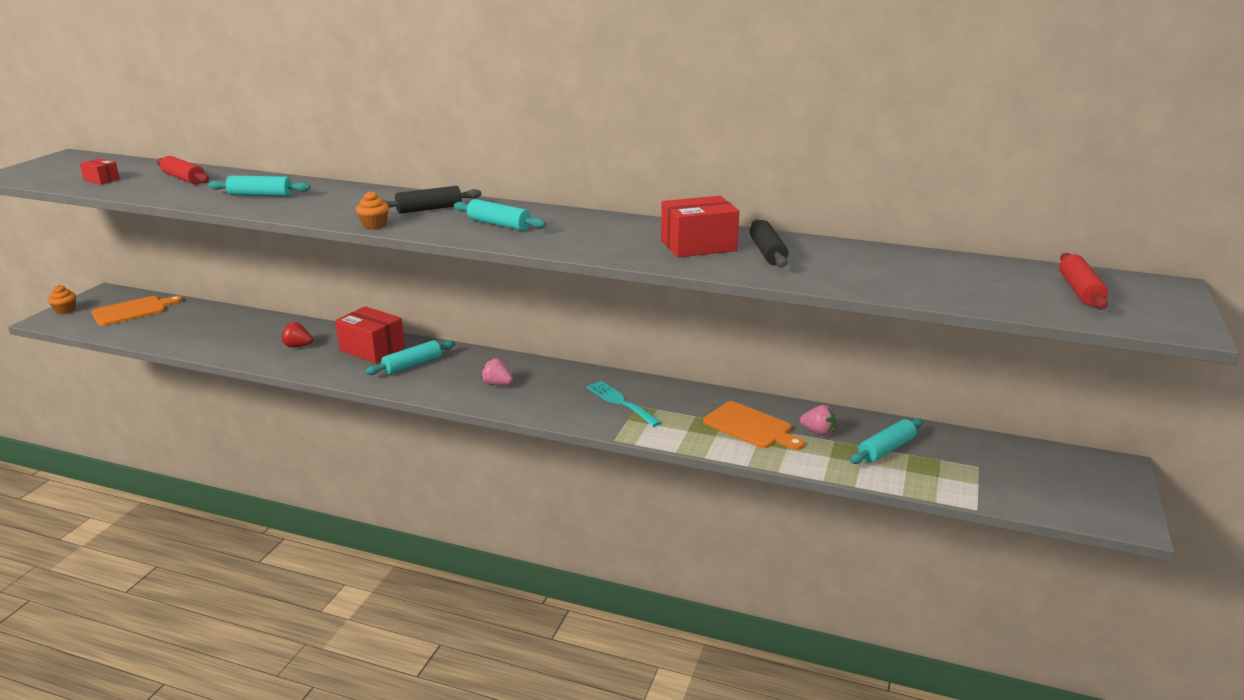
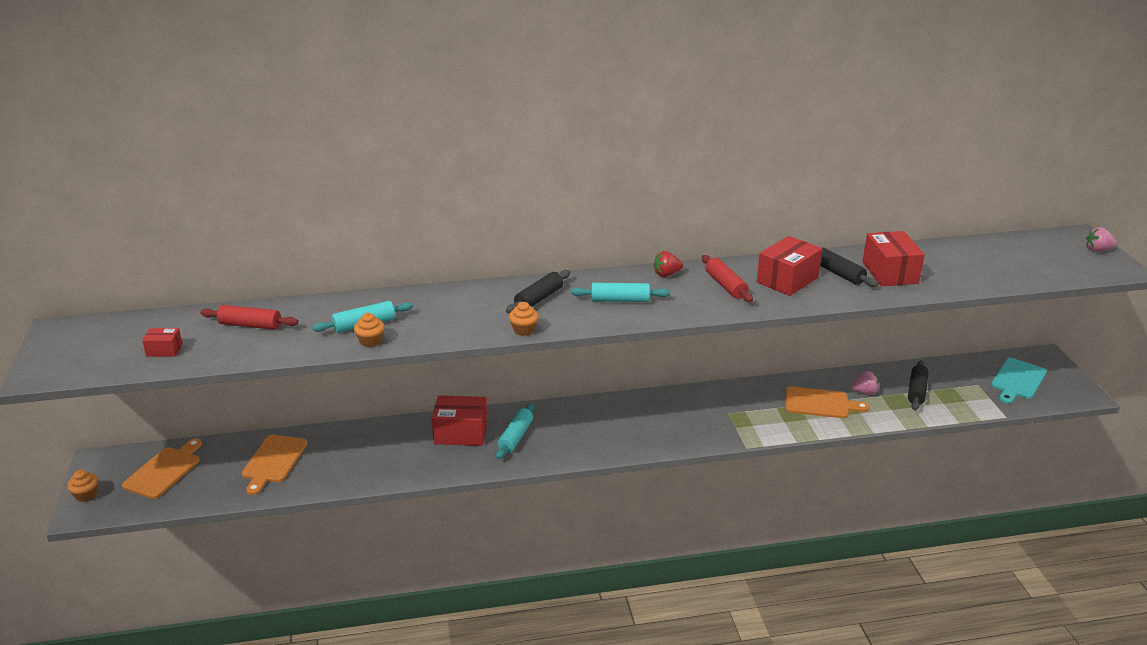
camera: 30 degrees left, 5 degrees up
(209, 326) = (273, 461): none -> orange cutting board
(243, 205) = (370, 341): none -> orange cupcake
(298, 346) = (390, 452): red strawberry -> red strawberry (667, 274)
(497, 384) = (606, 430): pink strawberry -> pink strawberry (1097, 250)
(620, 402) = (713, 414): turquoise fork -> none
(832, 264) = (890, 273): none -> red box
(886, 449) = (916, 391): turquoise rolling pin -> black rolling pin
(1043, 478) = (1017, 380): none -> turquoise cutting board
(1080, 291) = (1044, 254): red rolling pin -> red rolling pin (725, 285)

